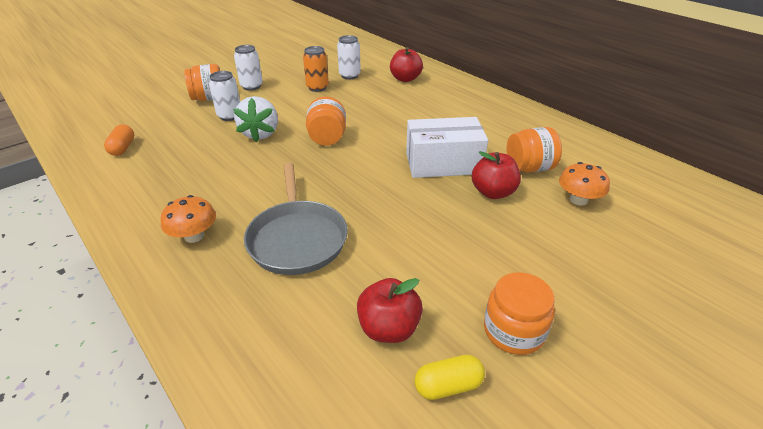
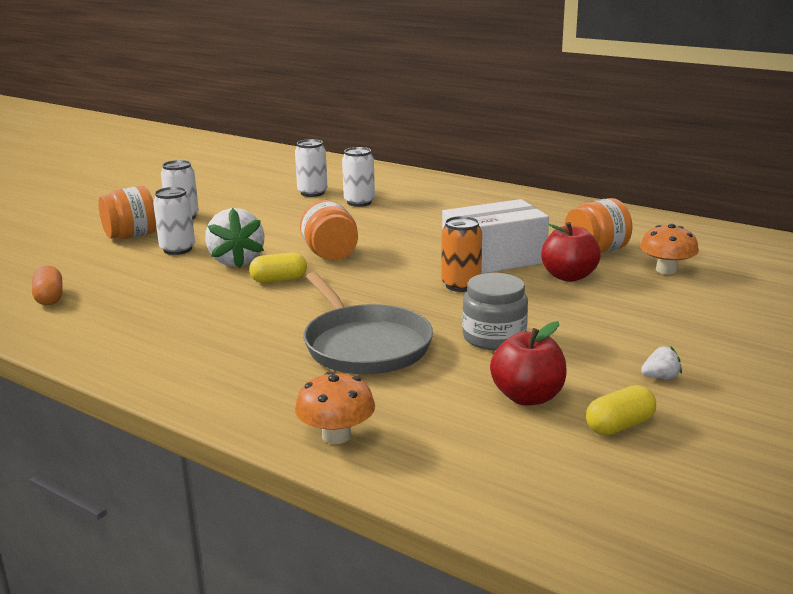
camera: 15 degrees left, 15 degrees down
(194, 236) = (230, 362): orange mushroom -> orange mushroom (336, 435)
(277, 157) = (279, 280): none -> yellow capsule
(317, 88) = (278, 209): orange can -> orange can (461, 285)
(376, 89) = (359, 202): none -> white can
(398, 251) = (494, 337): none -> grey jar
(405, 79) = (390, 189): red apple -> none
(514, 331) = (660, 377): orange jar -> white strawberry

